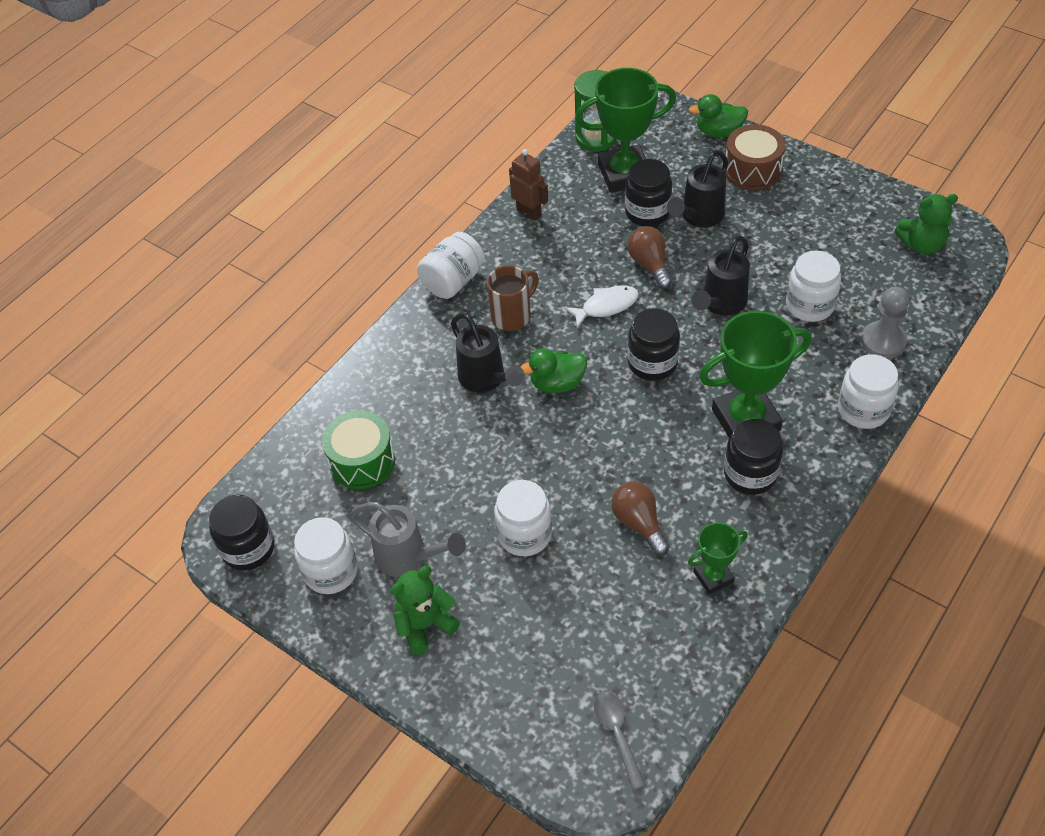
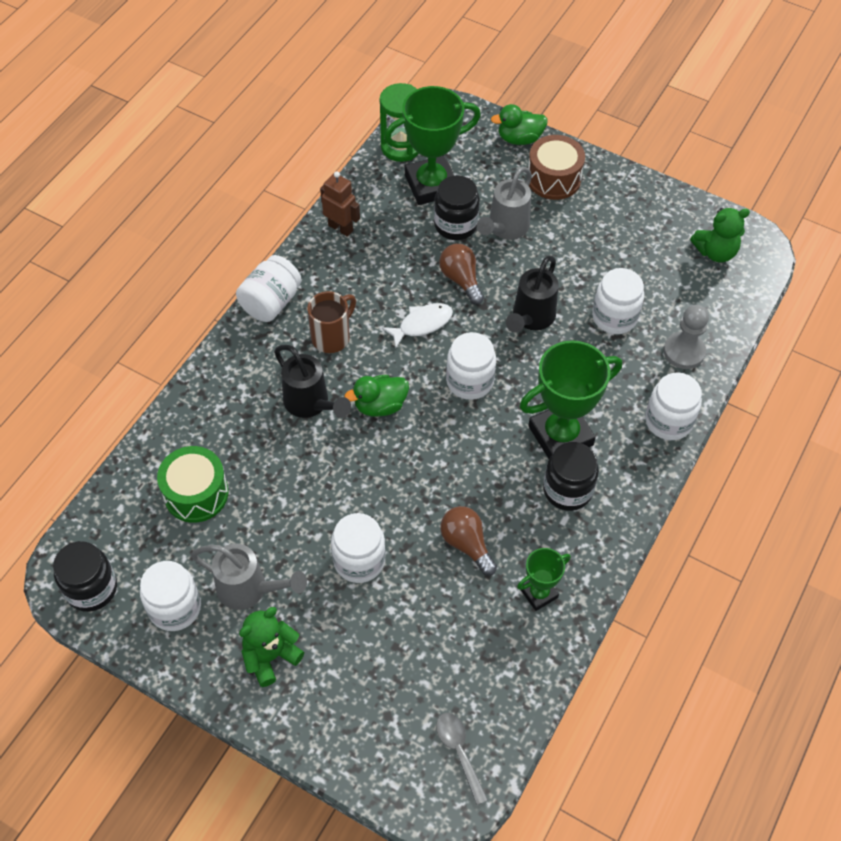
camera: 10 degrees left, 5 degrees up
(652, 363) = (469, 381): black jar -> white jar
(698, 217) = (505, 229): black watering can -> grey watering can

